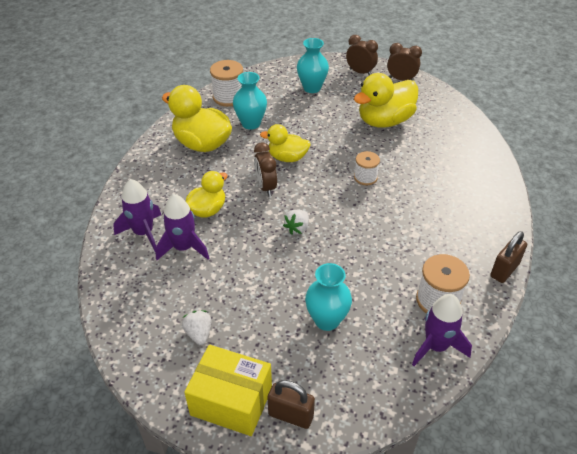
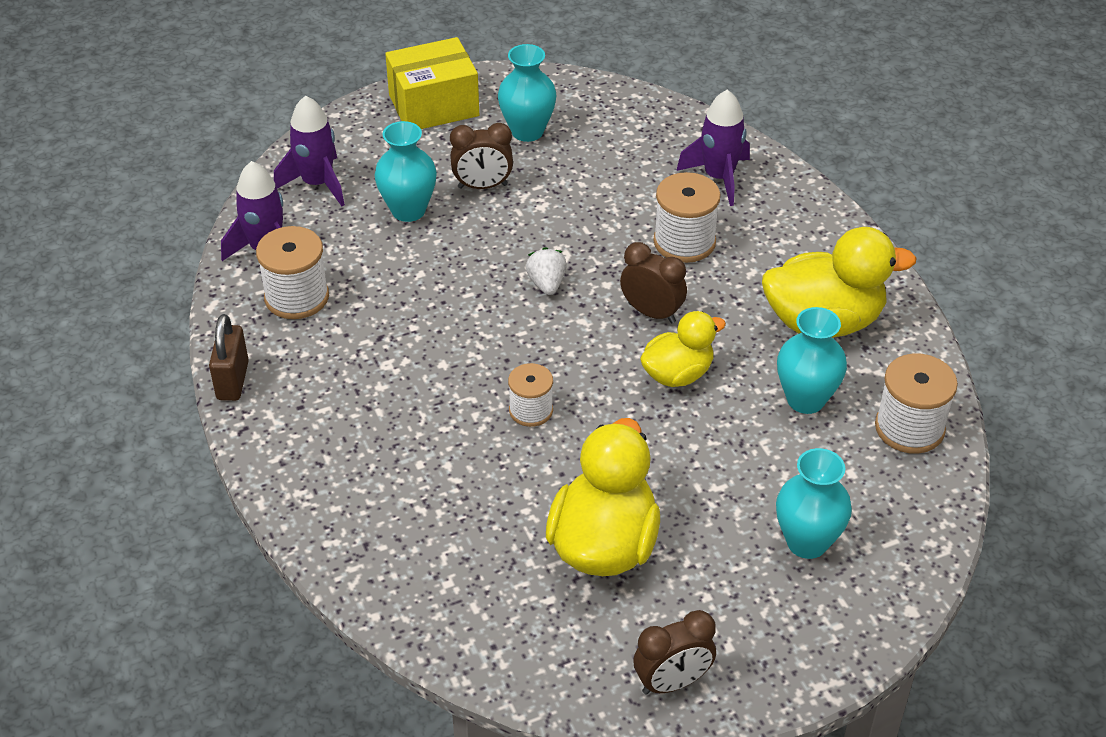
camera: 140 degrees right, 0 degrees up
(184, 248) = (651, 189): purple rocket -> purple rocket (317, 184)
(199, 334) = (527, 131): white strawberry -> turquoise vase
(207, 210) = (684, 242): yellow duck -> white spool
(291, 415) = (368, 124): brown padlock -> none
(360, 72) = (768, 648): brown clock -> brown clock (482, 186)

